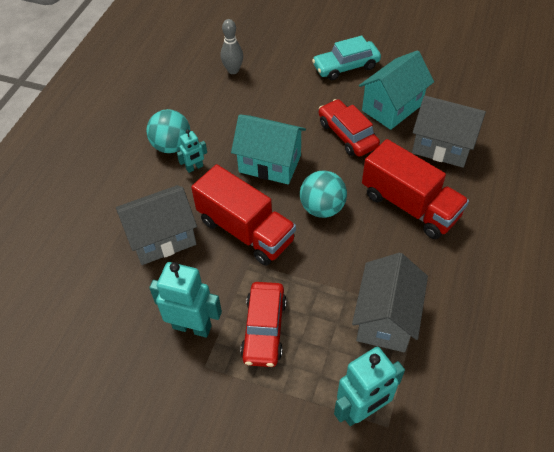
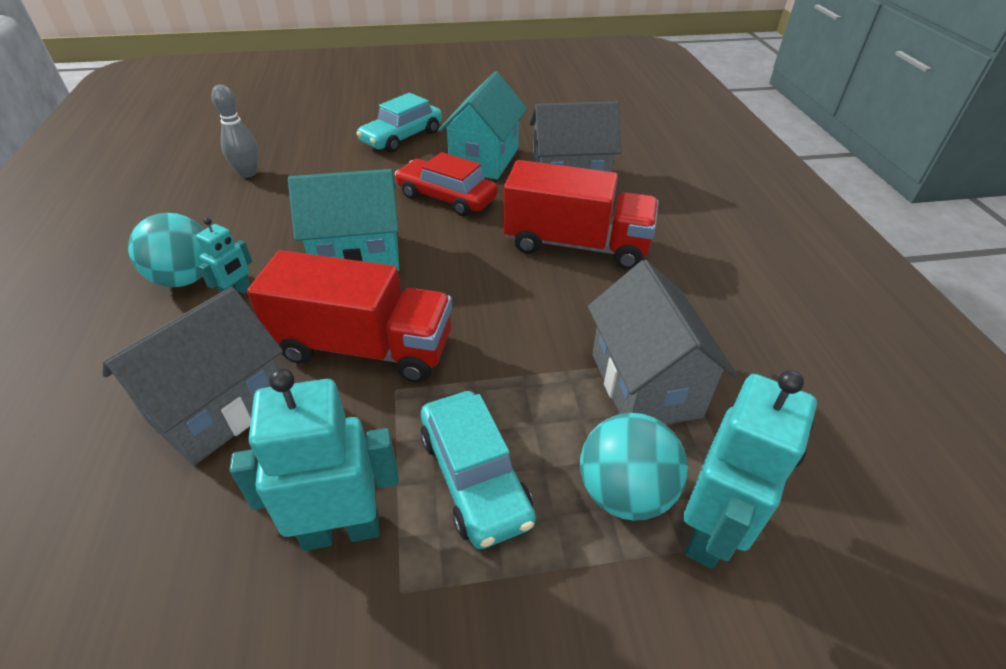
camera: 30 degrees left, 10 degrees down
(264, 329) = (474, 477): red car -> turquoise car
(322, 208) = (464, 283): turquoise ball -> turquoise ball (624, 492)

